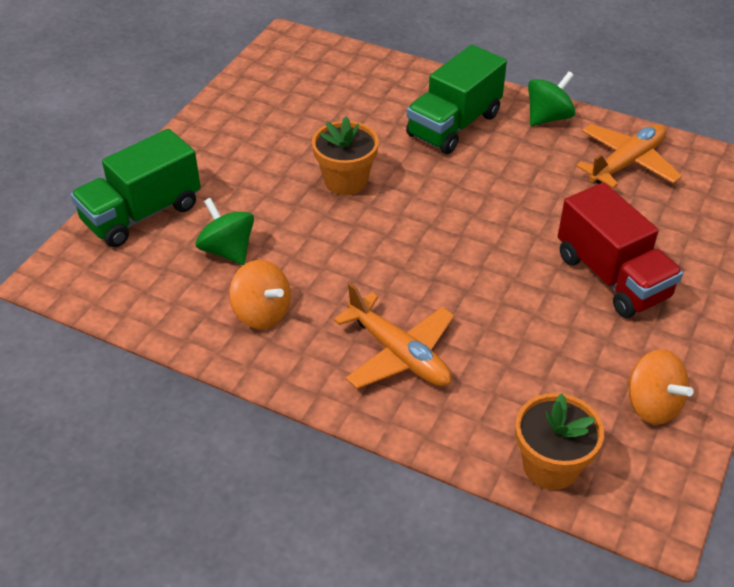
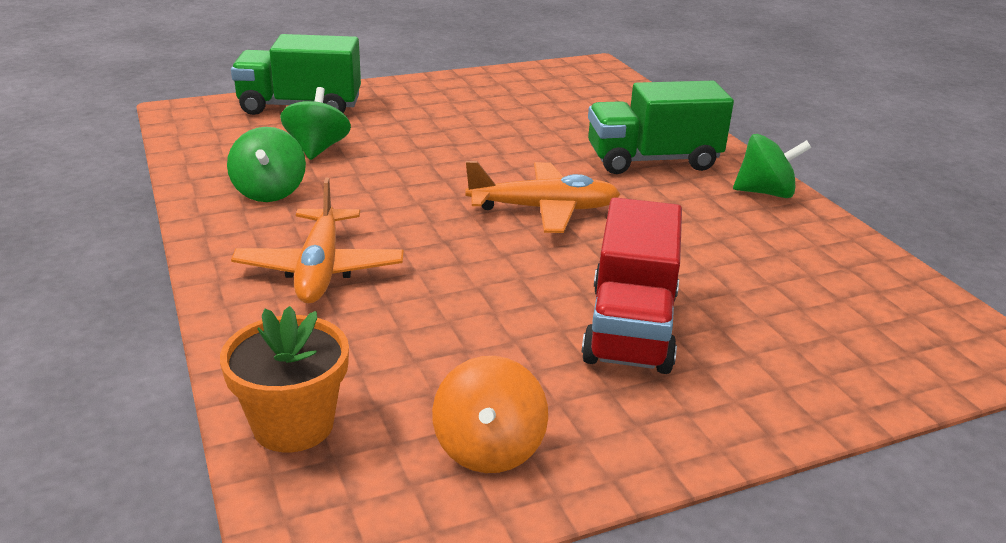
camera: 40 degrees right, 15 degrees down
(262, 313) = (269, 192): orange spinning top -> green spinning top
(346, 181) = (487, 152): orange flower pot -> none
(627, 163) = (805, 258): orange plane -> orange plane (544, 209)

